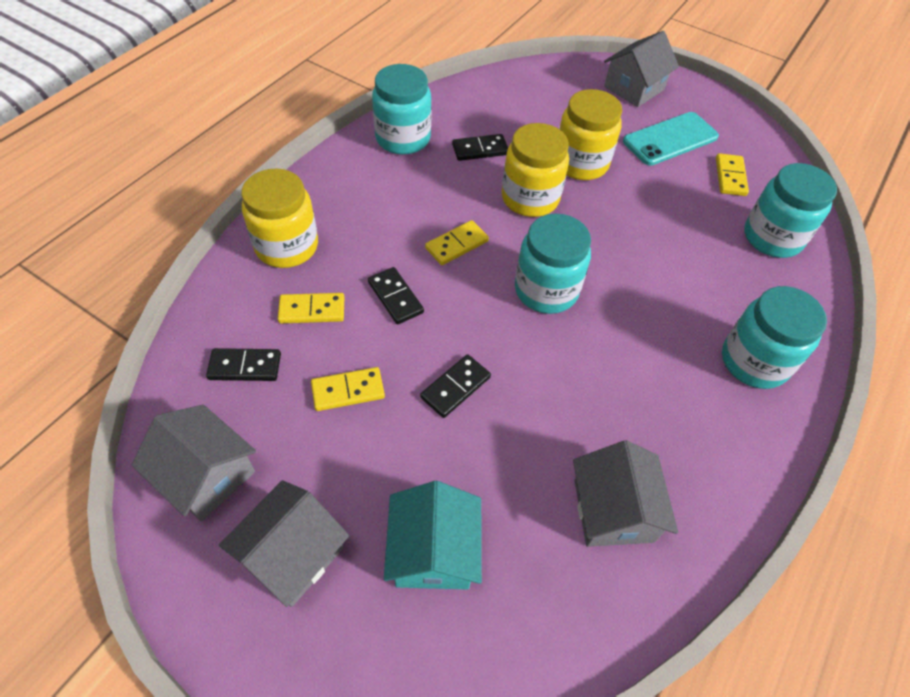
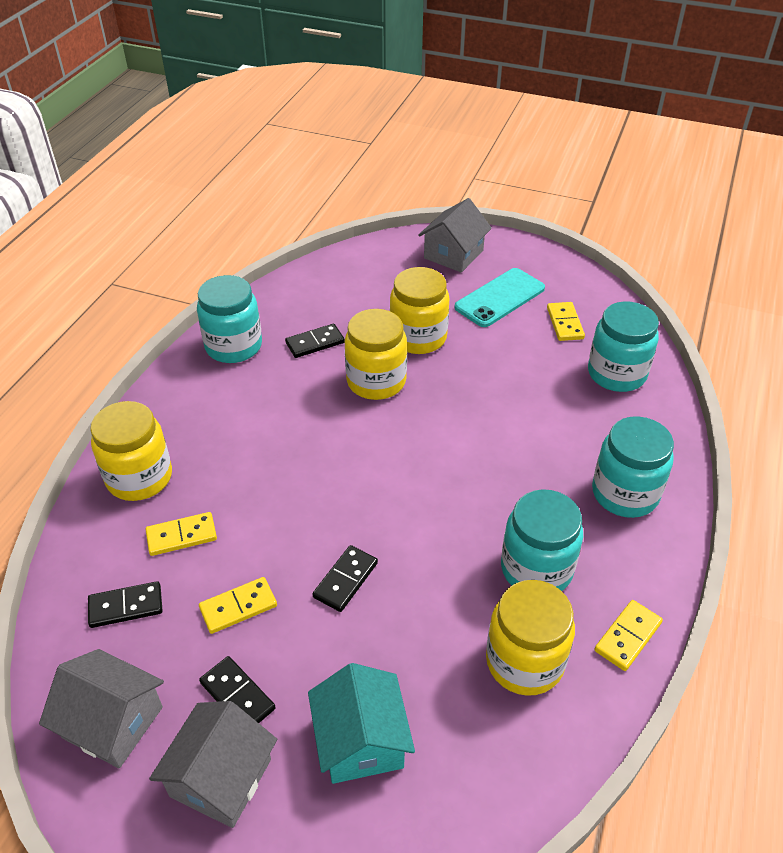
camera: 10 degrees left, 10 degrees down
(395, 297) = (264, 505): black domino -> black domino (237, 695)
(456, 244) = (313, 441): yellow domino -> yellow domino (627, 636)
(546, 290) = (412, 467): turquoise jar -> turquoise jar (536, 569)
(613, 510) = (524, 661): grey house -> yellow jar

